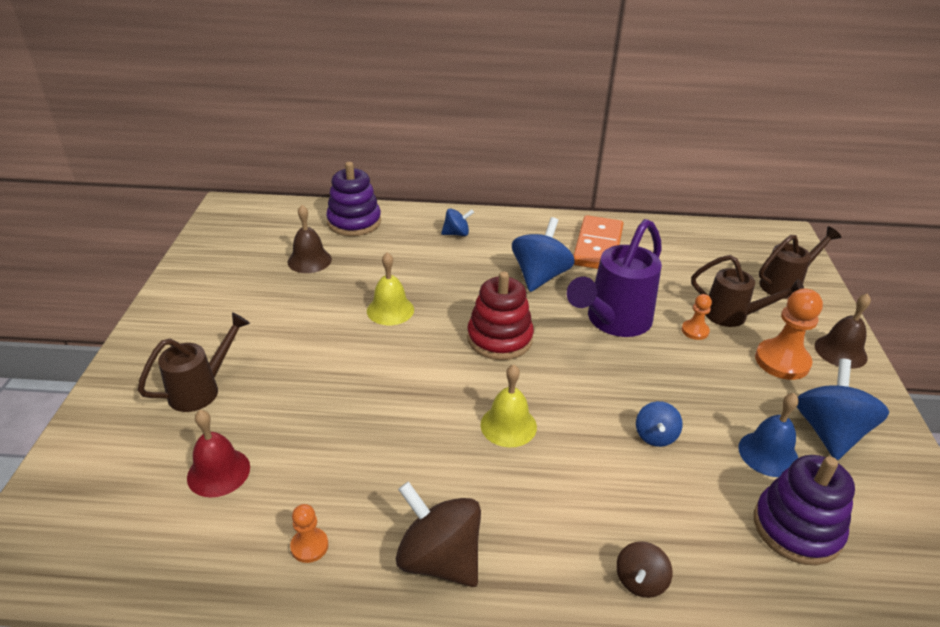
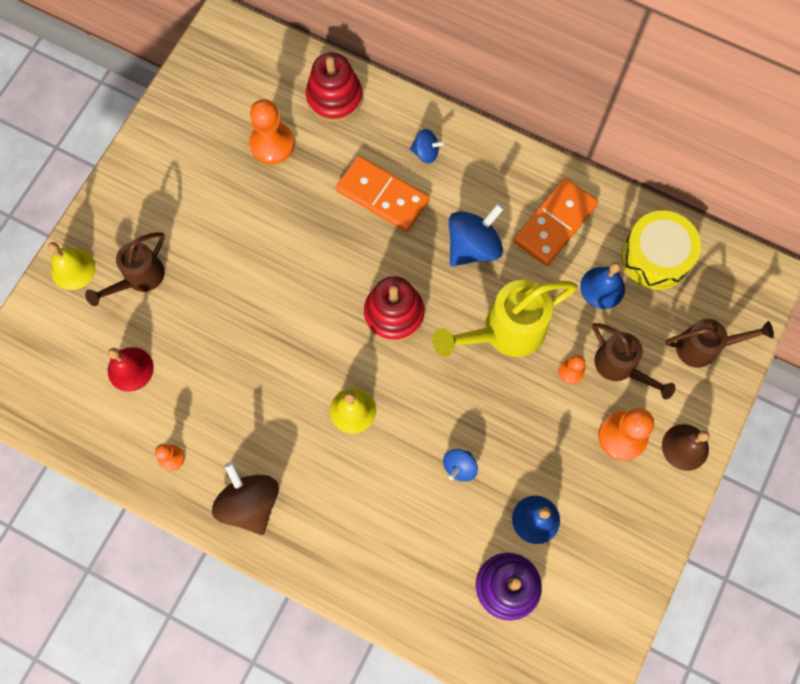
camera: 25 degrees right, 35 degrees up
(202, 389) = (139, 279): brown watering can -> brown watering can turned 150 degrees clockwise
(309, 260) = (272, 144): brown bell -> orange pawn
(354, 222) = (334, 98): purple stacking toy -> red stacking toy
(390, 310) = (317, 241): yellow bell -> yellow bell (73, 269)
(435, 266) = (382, 196): none -> orange domino
(613, 322) = (504, 332): purple watering can -> yellow watering can
(640, 581) = (371, 576): brown spinning top -> none
(670, 272) = (602, 287): none -> blue bell
(694, 245) = (655, 257): none -> yellow drum
(829, 432) = (601, 521): blue spinning top -> none

